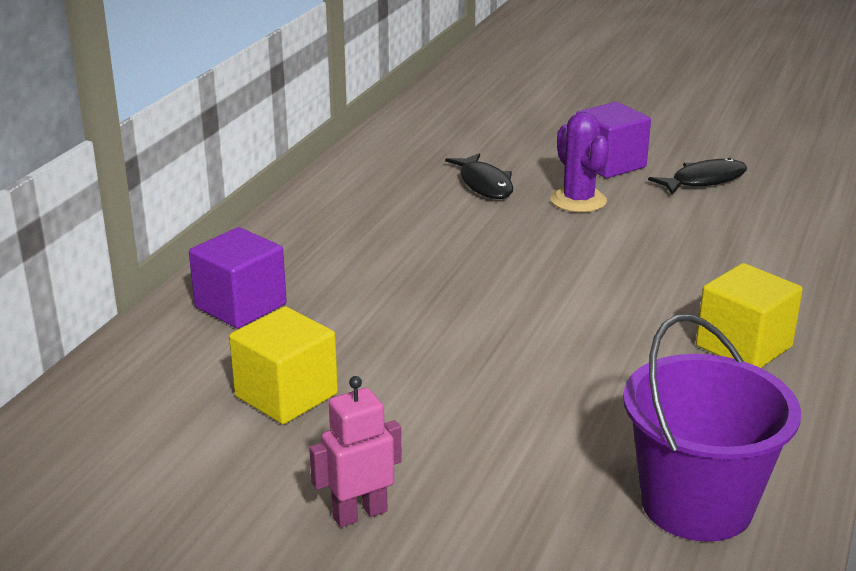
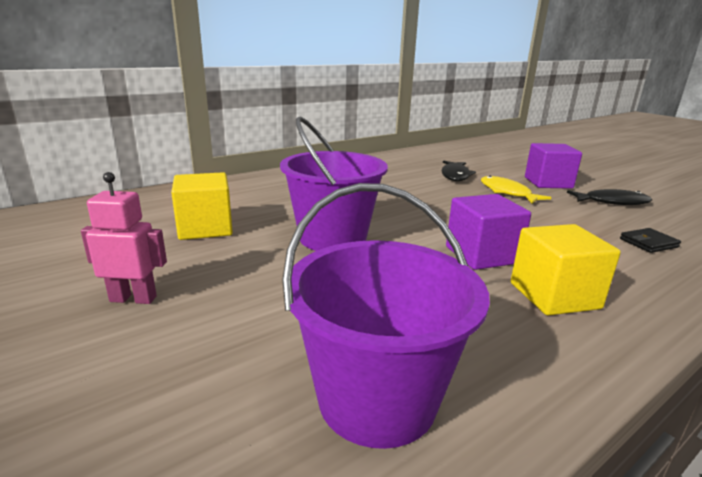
camera: 30 degrees right, 5 degrees down
(240, 306) = (251, 189): purple cube -> purple cube (482, 255)
(460, 352) = (332, 238): none -> purple bucket
(578, 200) = (507, 192): purple cactus -> yellow fish
(778, 241) = (648, 243): none -> black wallet

